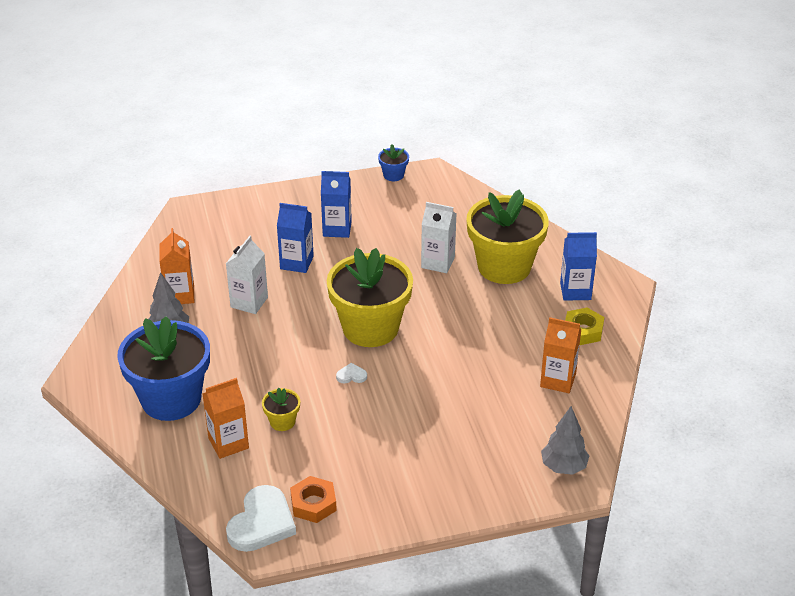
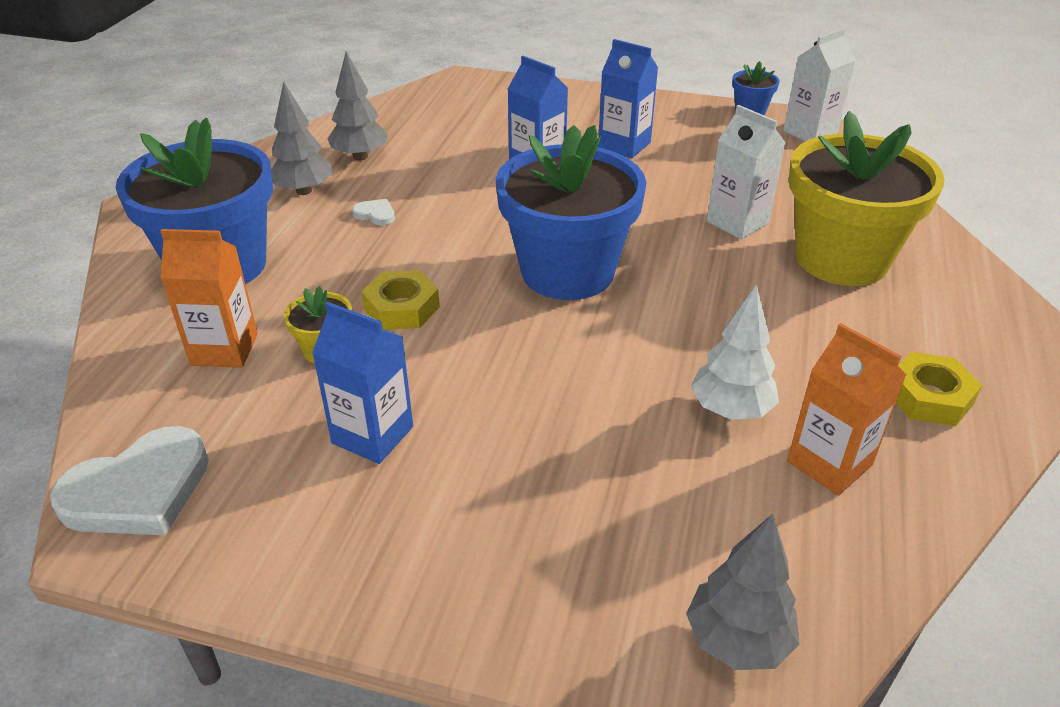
camera: 30 degrees right, 0 degrees up
(180, 295) = (360, 156): orange carton -> grey tree
(249, 302) = (434, 189): white carton -> white carton (810, 132)
(301, 383) = (402, 308): none -> yellow nut
(313, 504) = (242, 495): orange nut -> none
(351, 375) = (483, 324): white heart -> white heart (375, 214)
(370, 328) = (567, 272): yellow flower pot -> blue flower pot
(501, 372) = (731, 410): none -> white tree
(575, 291) = (949, 331): blue carton -> blue carton (372, 435)

